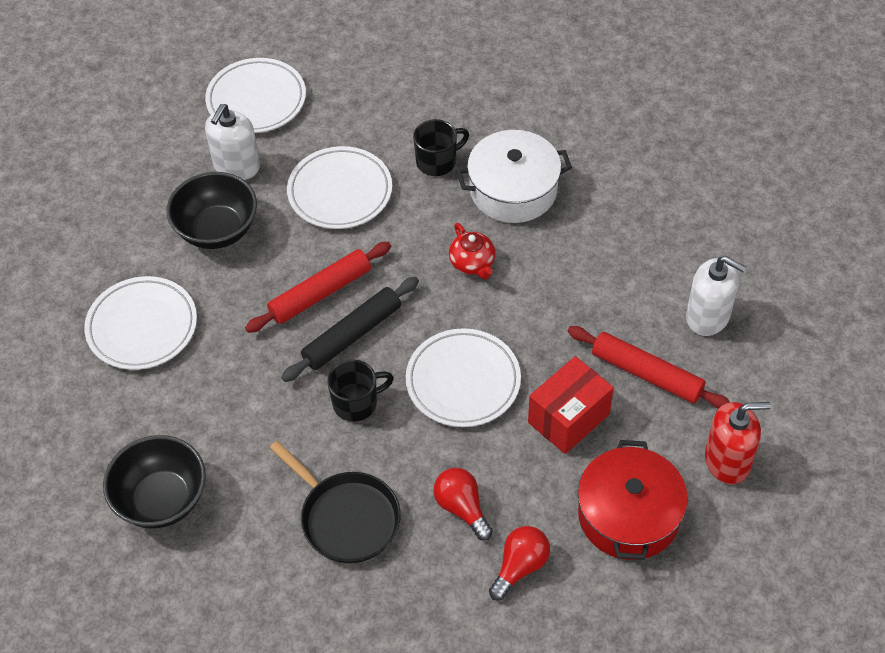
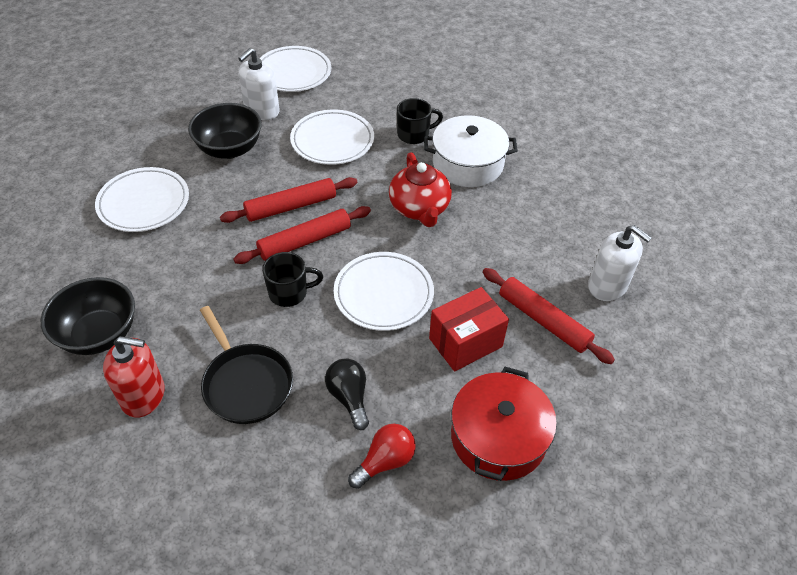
camera: 10 degrees right, 5 degrees down
(352, 335) = (304, 241): black rolling pin -> red rolling pin
(462, 508) = (349, 397): red light bulb -> black light bulb
(472, 263) = (419, 208): red teapot -> red teapot, size x1.61
(727, 461) = (601, 409): red soap dispenser -> red soap dispenser (143, 396)

